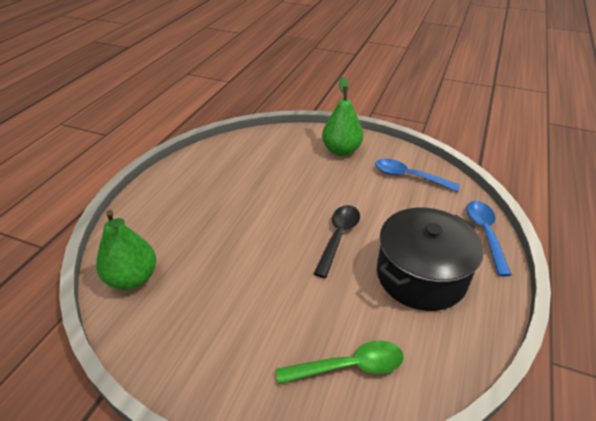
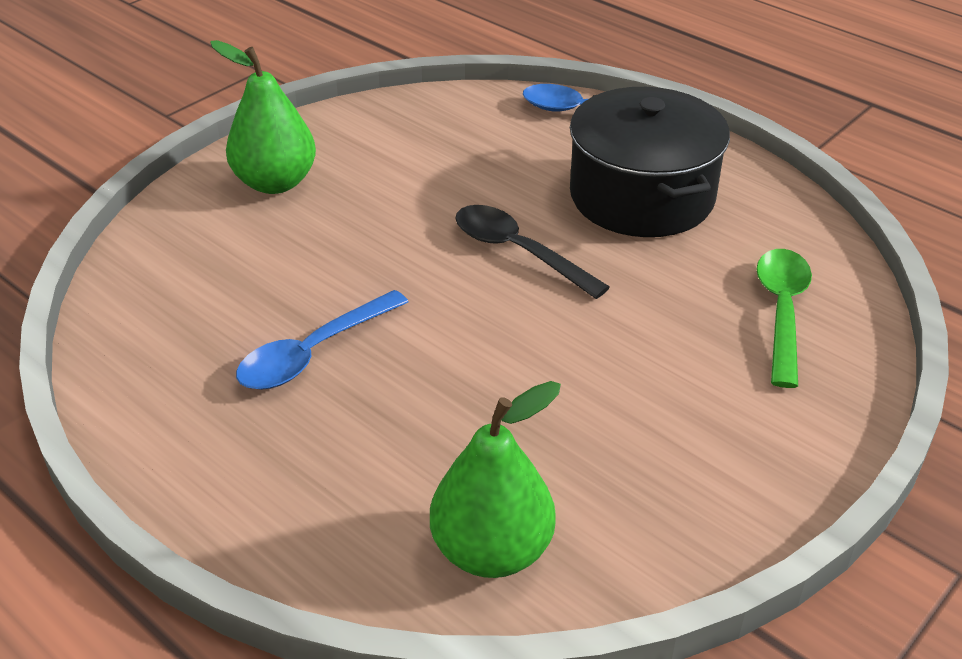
camera: 70 degrees left, 0 degrees up
(409, 177) = (411, 133): blue spoon -> blue spoon (314, 352)

